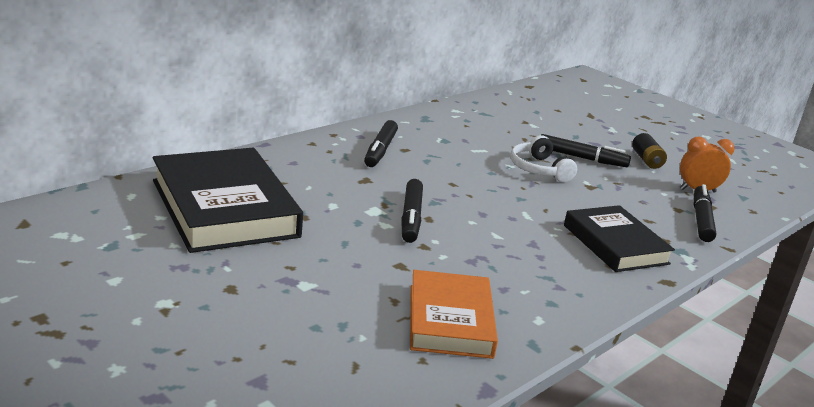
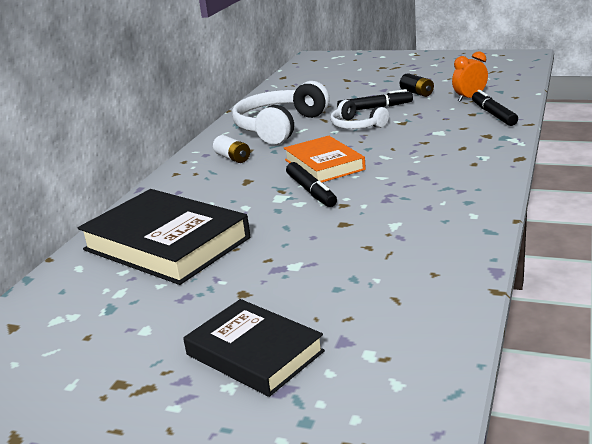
camera: 20 degrees left, 0 degrees up
(380, 150) = (233, 158): black marker -> white battery
(450, 320) = (420, 242): orange book -> orange book (324, 165)
(462, 137) = (279, 127): none -> white headphones
(615, 244) = (462, 150): black book -> black book (254, 353)

